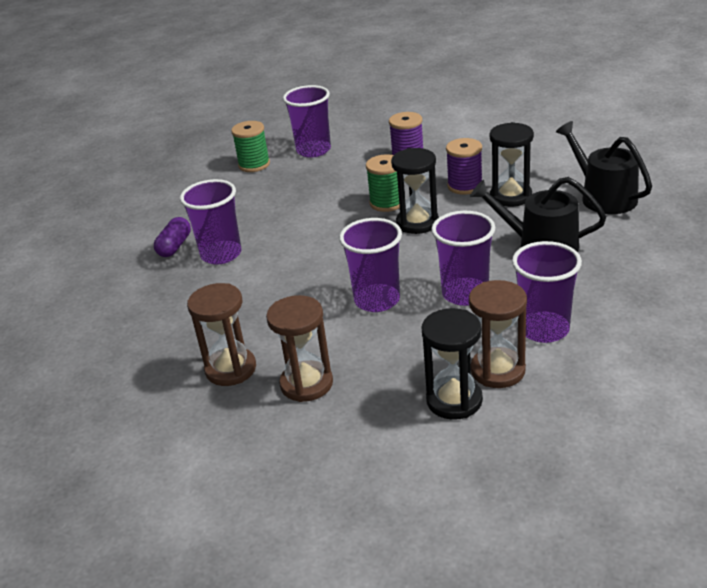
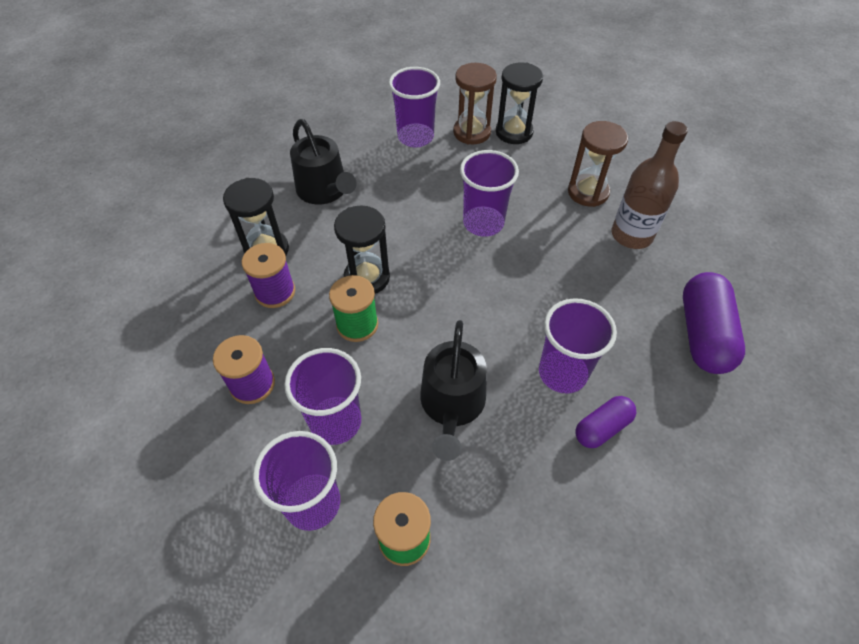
camera: 145 degrees left, 20 degrees up
(123, 330) = (703, 334): none -> purple capsule
(231, 369) = (631, 235): brown hourglass -> brown bottle
(465, 294) = (423, 188): purple cup -> purple cup (336, 422)
(603, 197) = (219, 199): black watering can -> black watering can (452, 404)

